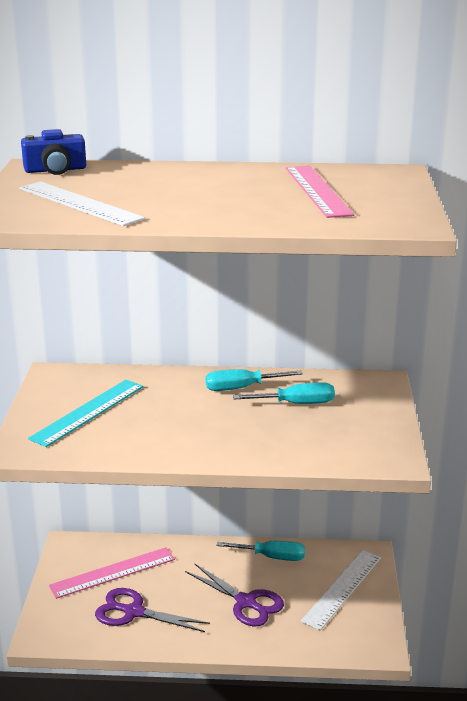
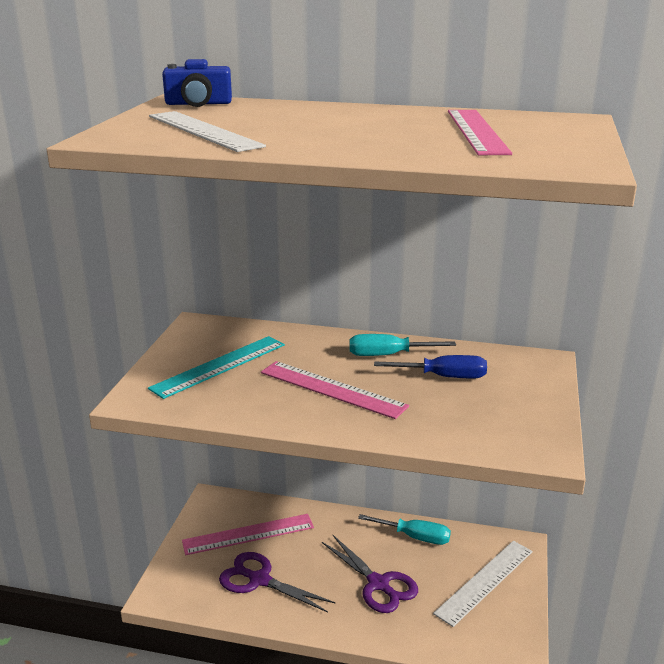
camera: 10 degrees right, 0 degrees up
(199, 424) = (332, 389): none -> pink ruler
(296, 404) = (444, 377): turquoise screwdriver -> blue screwdriver

